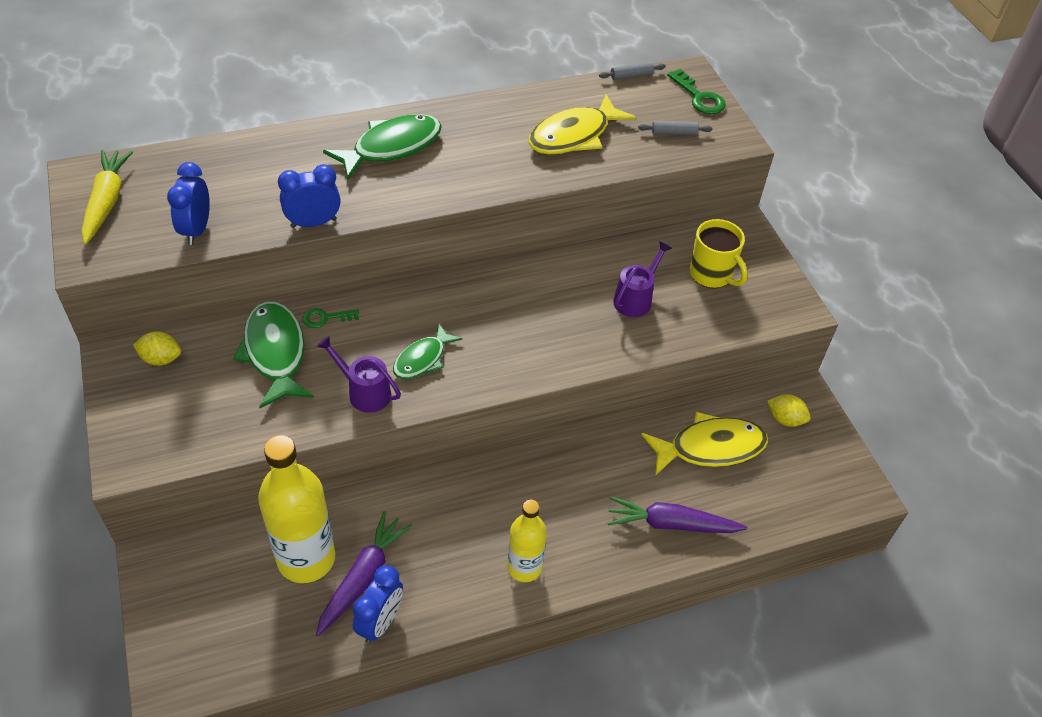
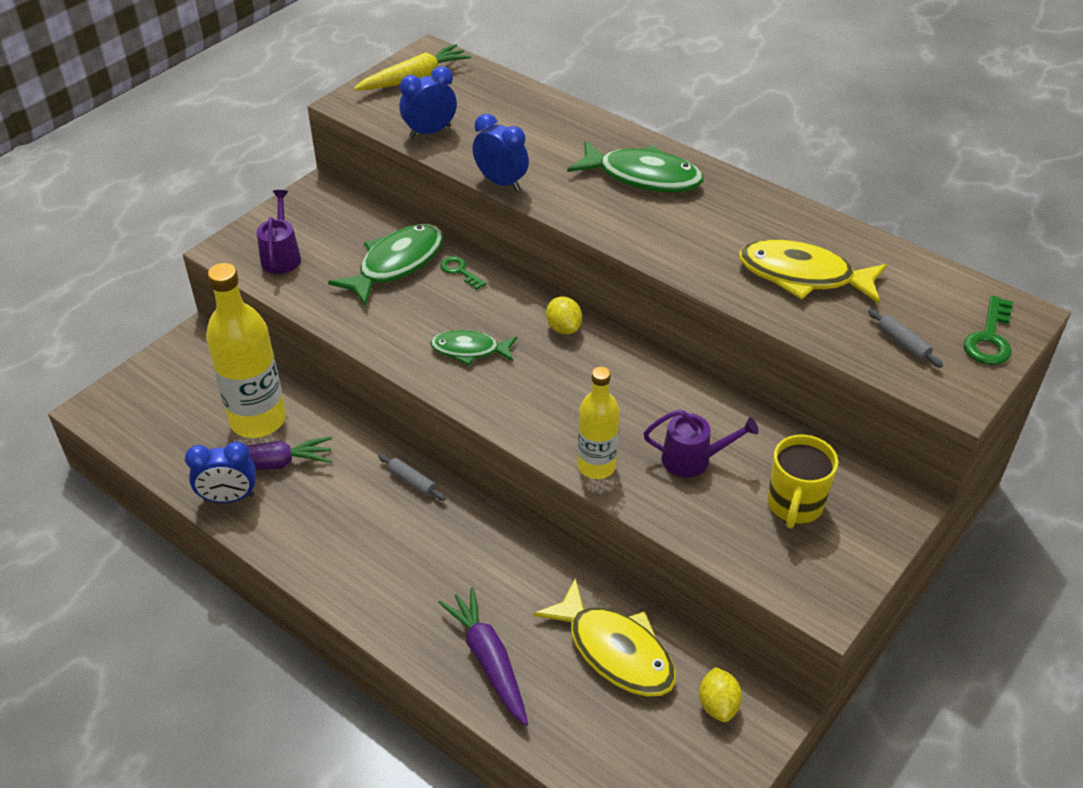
camera: 60 degrees right, 5 degrees down
(161, 359) = (336, 212): yellow lemon -> yellow lemon (563, 328)
(364, 392) = (401, 335): purple watering can -> purple watering can (281, 256)
(524, 567) = (352, 567): yellow bottle -> yellow bottle (596, 466)
(631, 76) = (953, 274): grey rolling pin -> grey rolling pin (412, 482)

